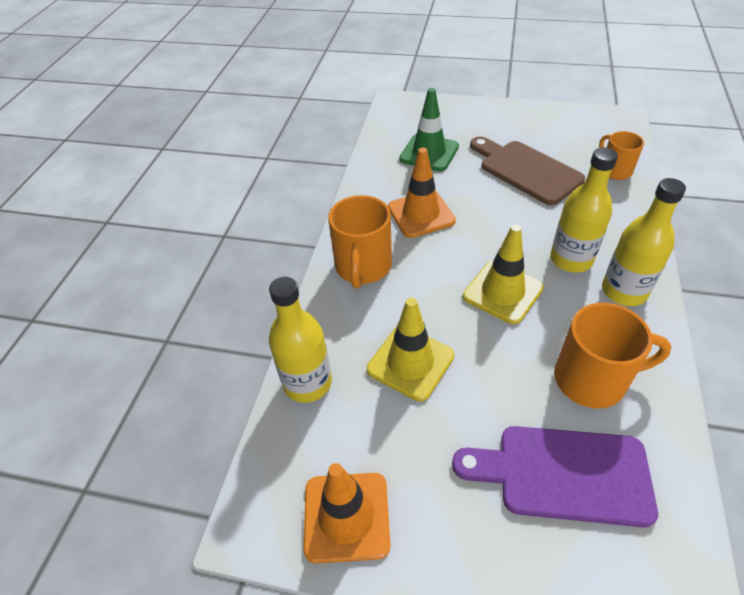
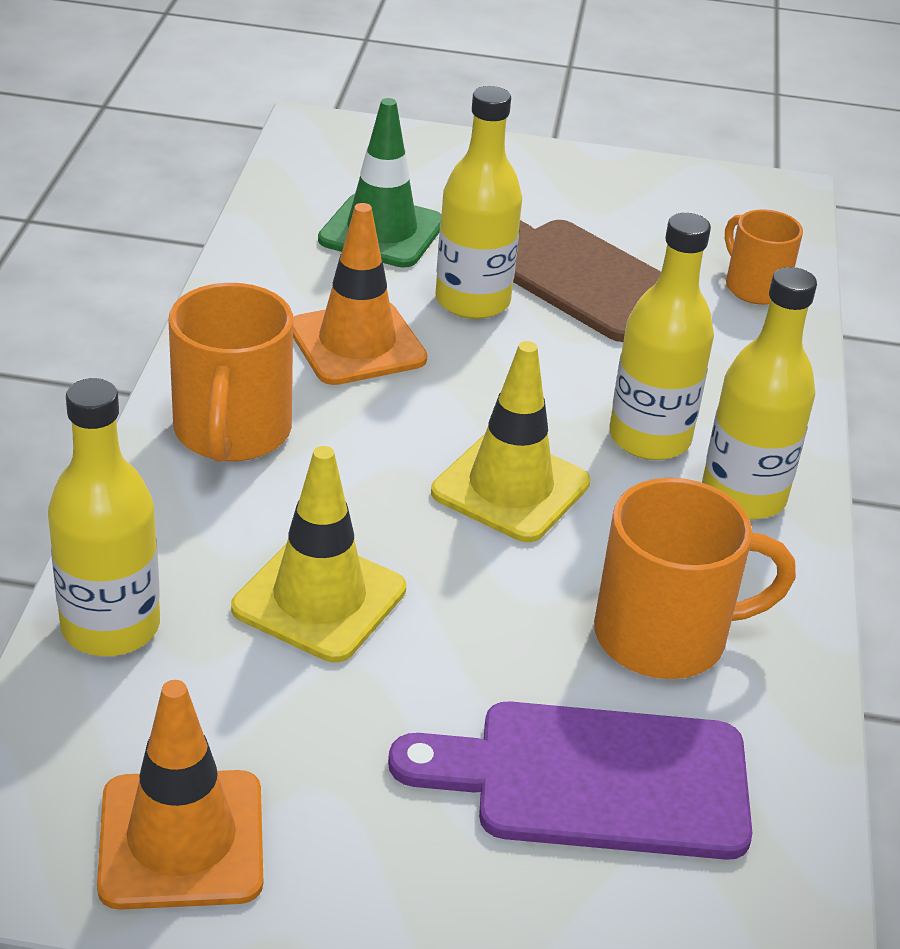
camera: 10 degrees left, 10 degrees down
(475, 187) = (472, 301): none -> yellow bottle

